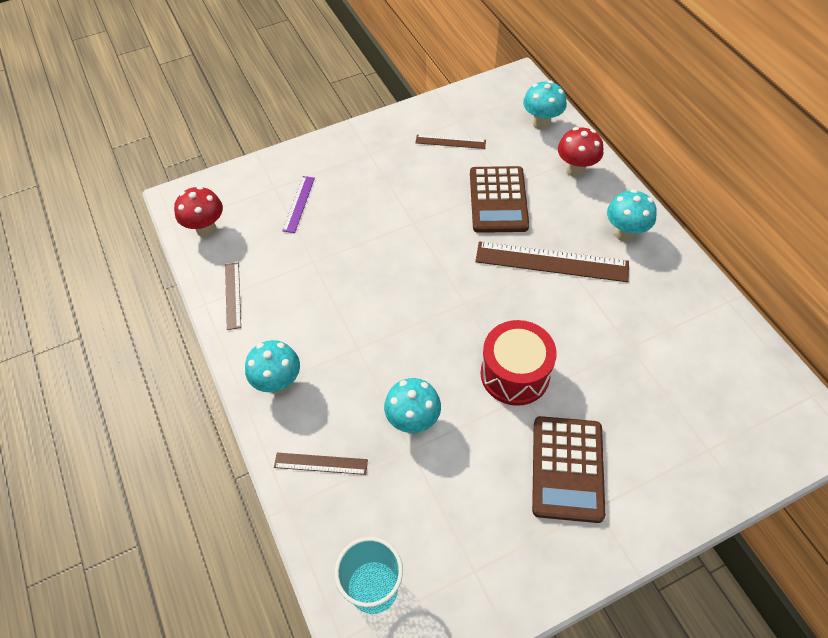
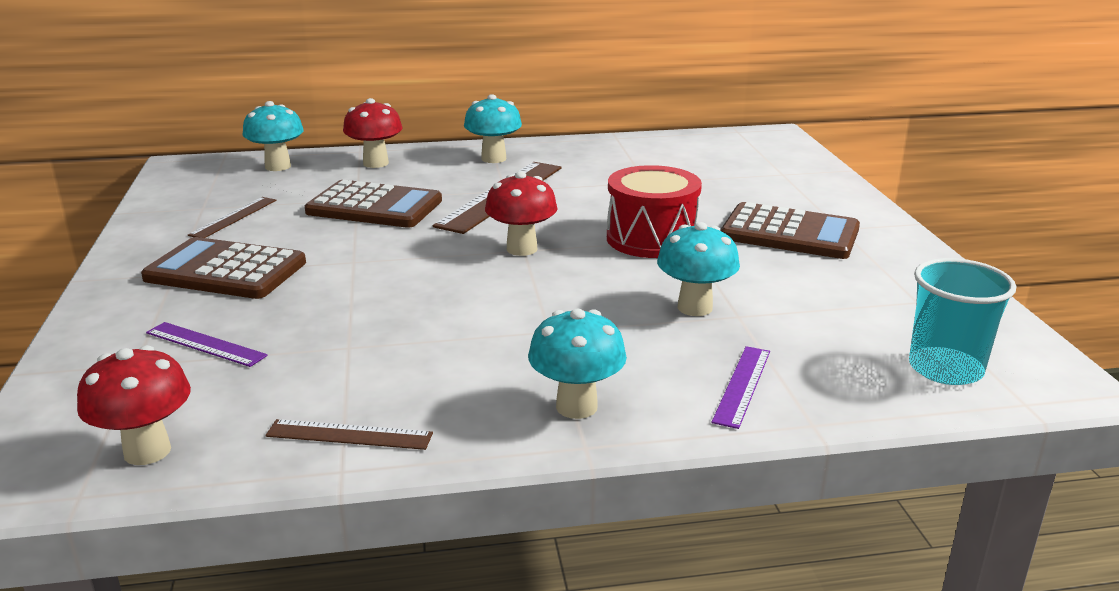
camera: 75 degrees left, 30 degrees down
(321, 464) = (742, 385): brown ruler -> purple ruler
(379, 172) = (226, 271): none -> brown calculator
(465, 301) = (522, 249): none -> red mushroom

